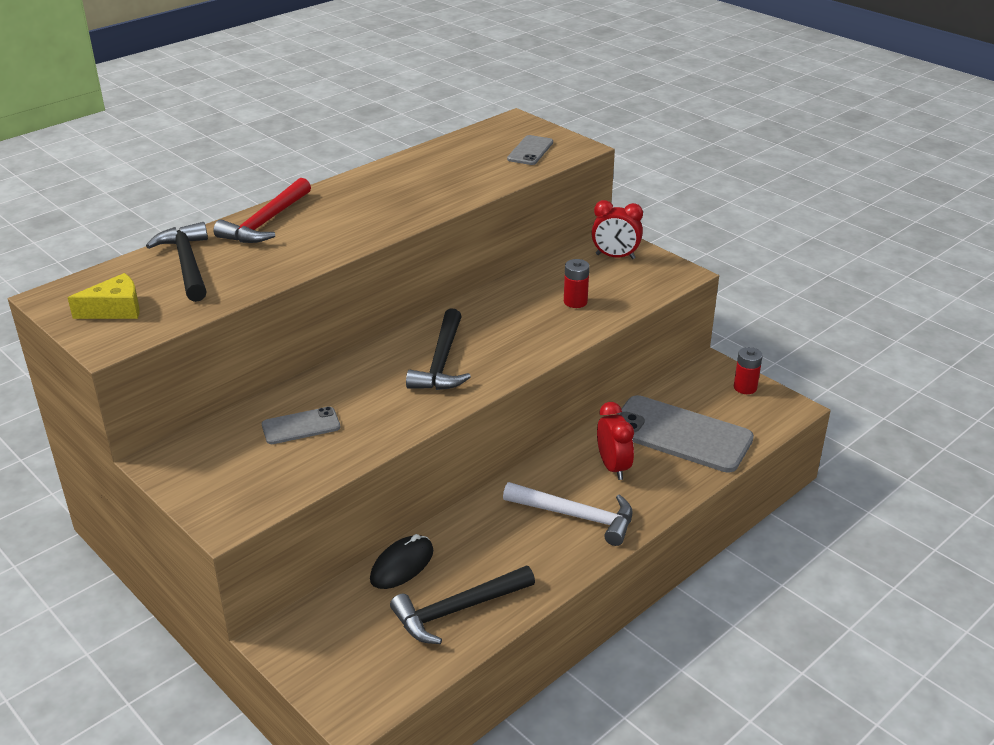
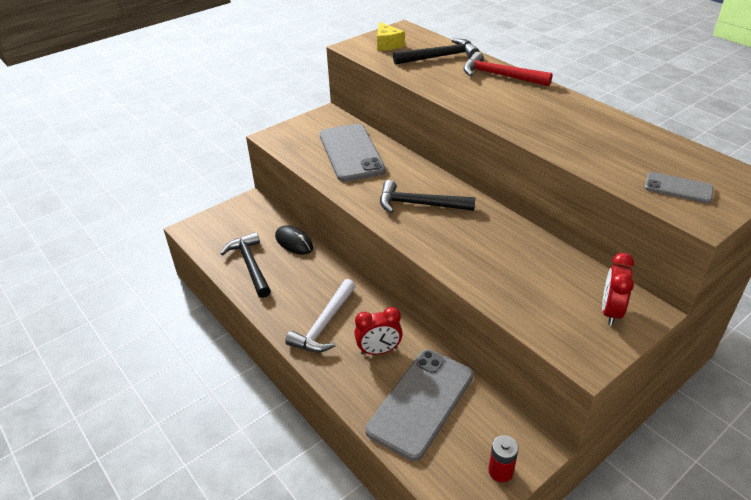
camera: 95 degrees right, 5 degrees up
(301, 426) = (351, 153): grey phone -> grey phone, size x2.05
(575, 302) = (515, 278): red battery -> none

